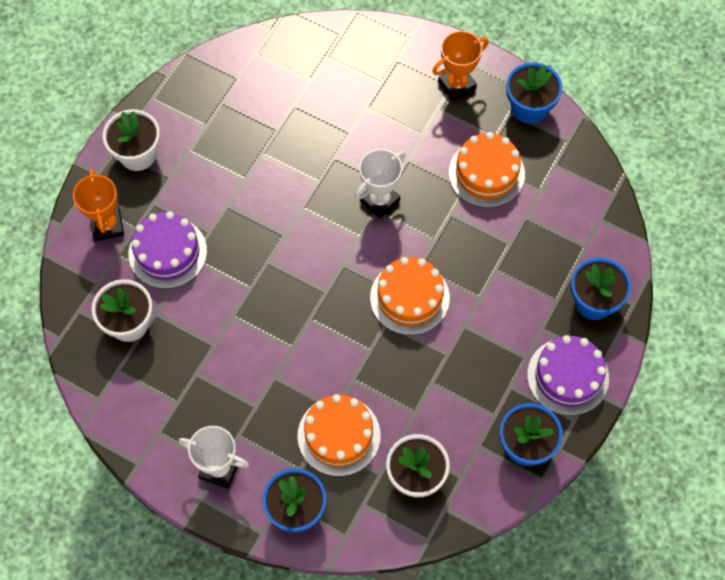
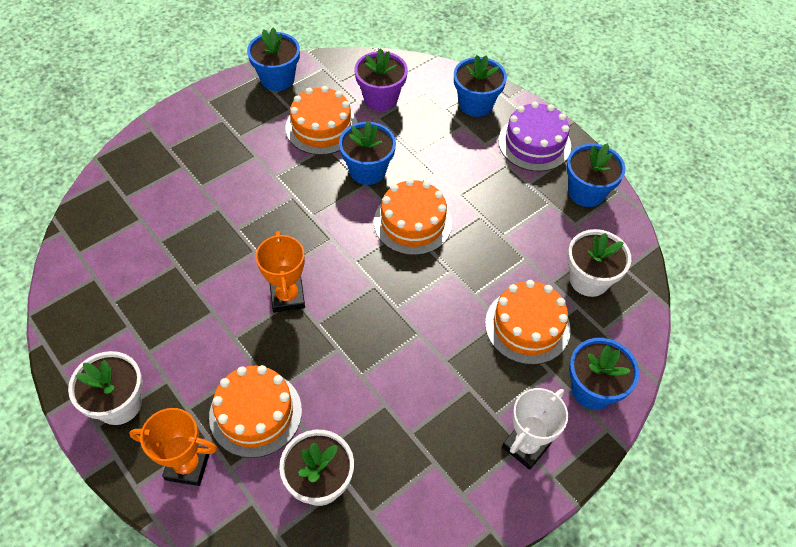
camera: 70 degrees left, 10 degrees down
(167, 252) = (255, 413): purple cake -> orange cake
(379, 200) = (303, 210): white trophy -> none
(453, 235) = (367, 170): none -> blue flower pot
(457, 85) = (223, 116): orange trophy -> orange trophy (287, 297)
(553, 210) = (380, 98): none -> purple flower pot

